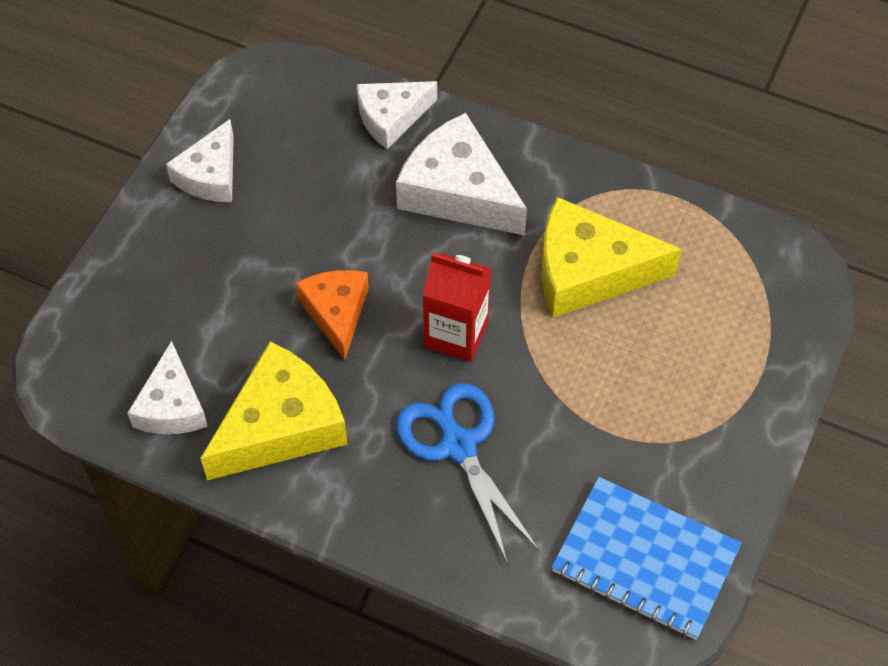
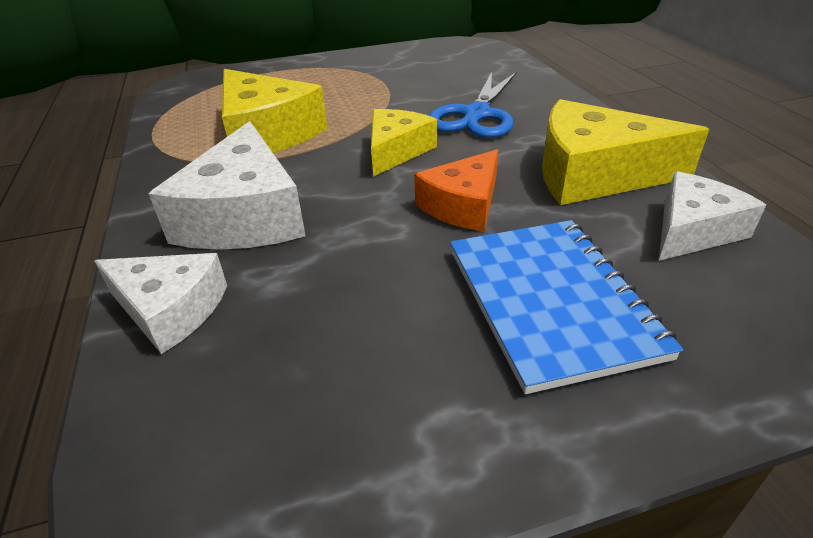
camera: 130 degrees left, 20 degrees down
(210, 175) = (432, 412): white cheese -> none
(456, 334) = (396, 151): red carton -> yellow cheese
(645, 560) = (444, 56): blue notebook -> blue notebook (550, 301)

